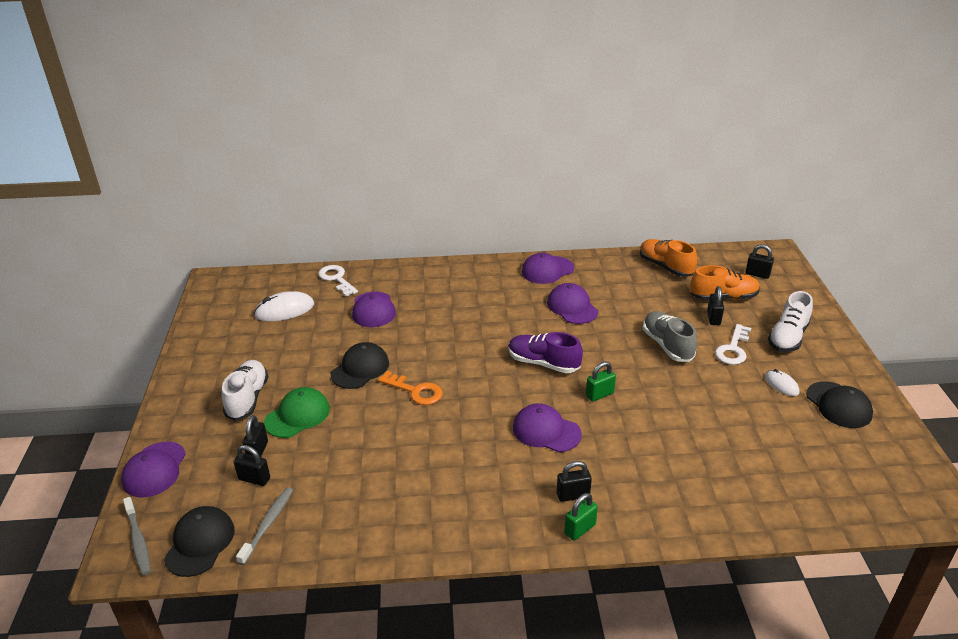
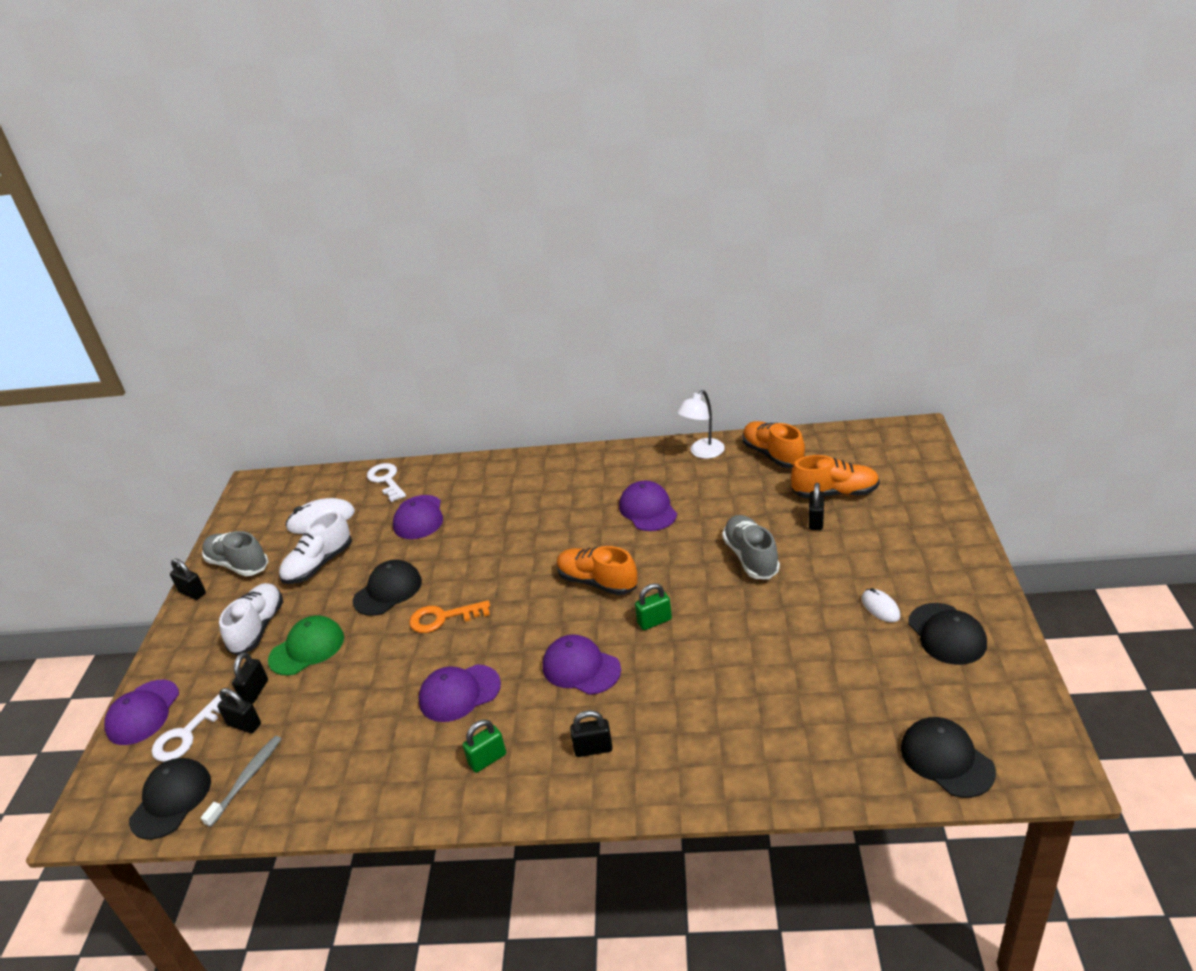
camera: 10 degrees right, 0 degrees up
(138, 540) = (109, 796): grey toothbrush -> none
(215, 346) = (238, 564): none -> grey shoe
(415, 391) = (443, 618): orange key -> orange key turned 135 degrees clockwise
(543, 363) = (597, 582): purple shoe -> orange shoe
(547, 270) = (629, 463): purple cap -> purple cap (459, 693)
(580, 529) = (591, 792): green padlock -> green padlock (487, 759)
(607, 264) = (702, 453): none -> white lamp
(733, 349) = (831, 561): white key -> white key (187, 734)
(757, 274) = (885, 462): black padlock -> black padlock (192, 593)
(788, 337) = (903, 544): white shoe -> white shoe (319, 564)
(862, 499) = (946, 759): none -> black cap

